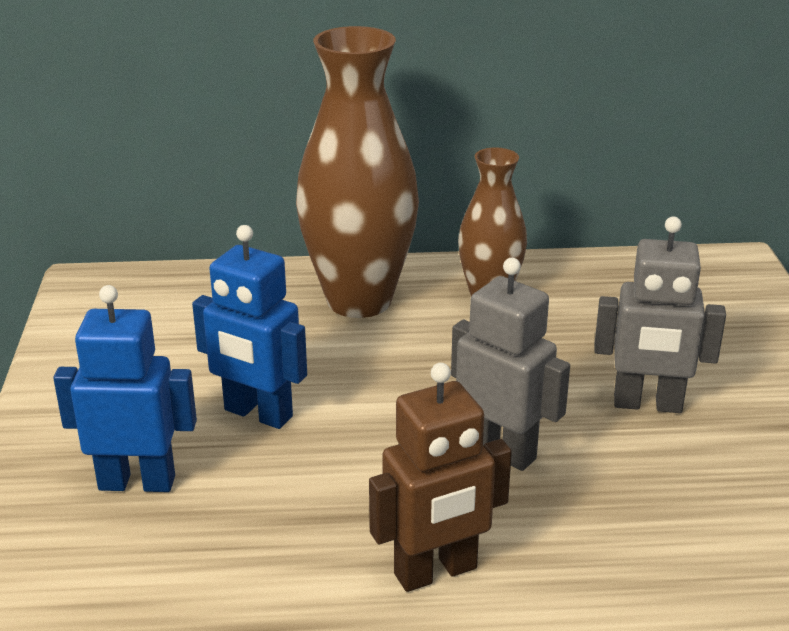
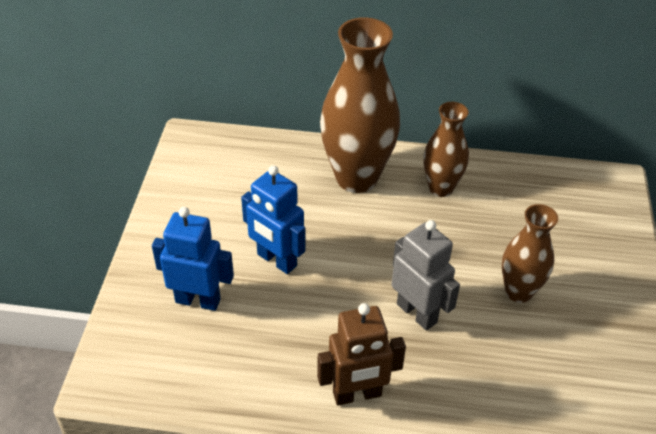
camera: 10 degrees right, 15 degrees up
(647, 404) = (518, 292): grey robot -> brown vase

